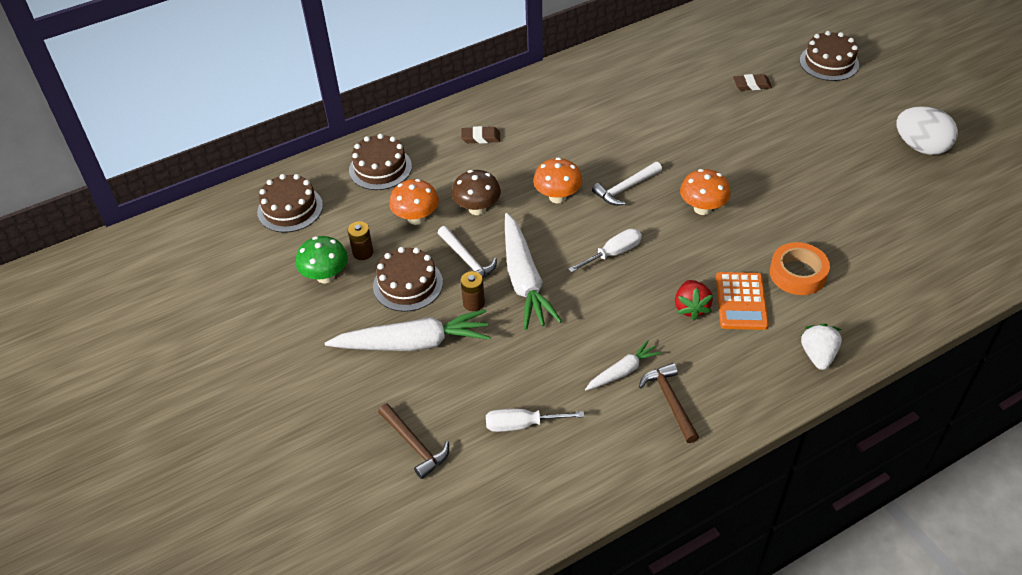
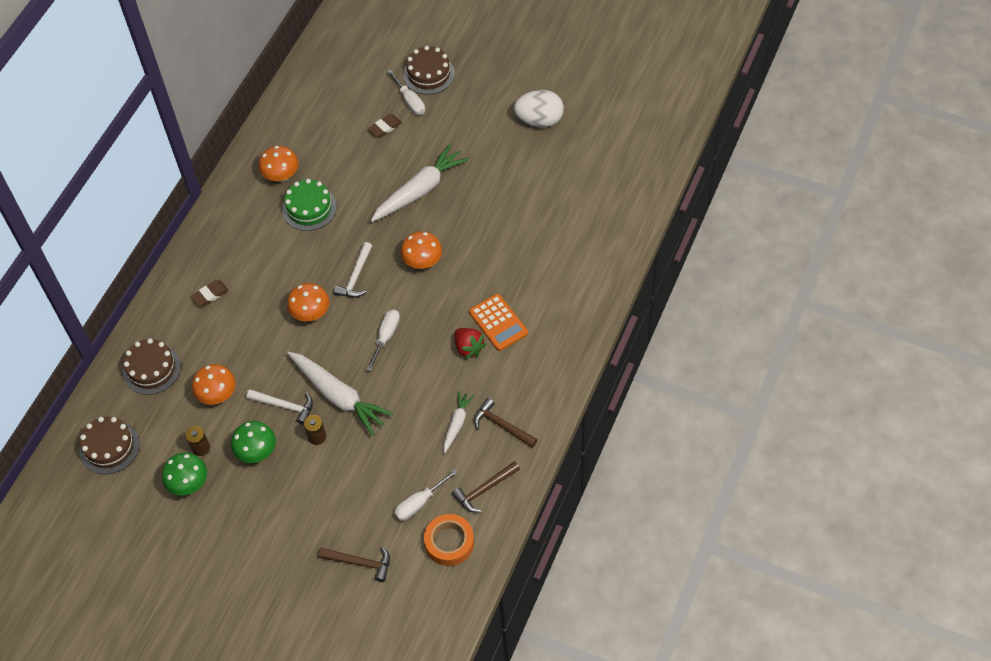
camera: 35 degrees left, 10 degrees up
(408, 284) = (257, 452): brown cake -> green mushroom
(413, 343) = (299, 493): white carrot -> white carrot (420, 190)
(477, 209) = (258, 359): brown mushroom -> none
(601, 454) = (484, 489): none -> brown hammer
(623, 79) = (281, 176): none -> orange mushroom
(627, 114) = (309, 208): none -> green cake
(793, 75) = (410, 101): none -> white screwdriver
(797, 274) = (521, 278): orange tape -> orange tape (449, 542)
(818, 355) = (572, 334): white strawberry -> none

